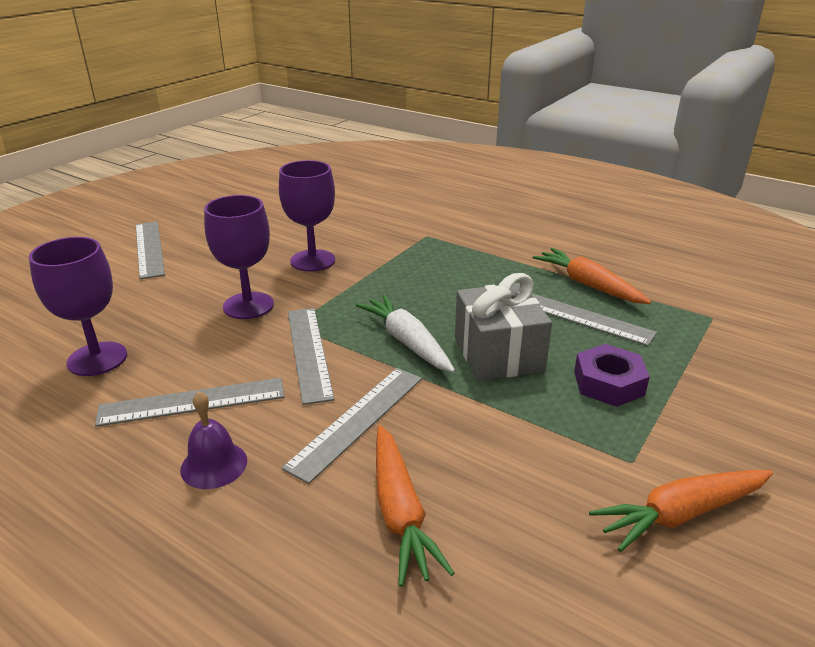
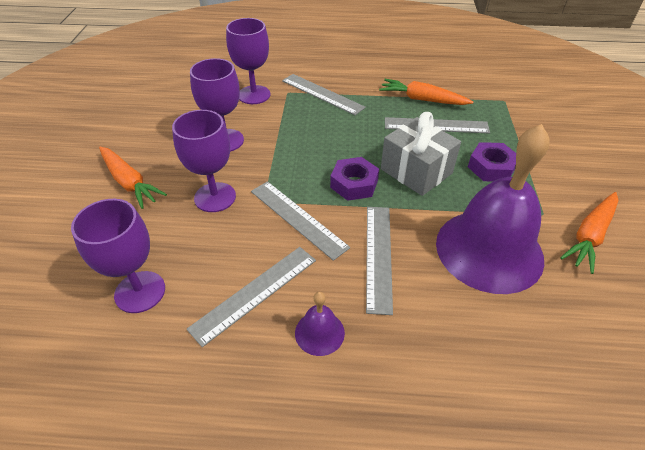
camera: 30 degrees left, 15 degrees up
(149, 249) = (74, 175): grey ruler -> grey ruler (322, 94)
(387, 229) = (254, 95): none -> purple goblet
(400, 512) = (460, 306): orange carrot -> orange carrot (129, 182)
(407, 342) = (354, 184): white carrot -> purple nut
(505, 469) = (489, 250): none -> purple bell

